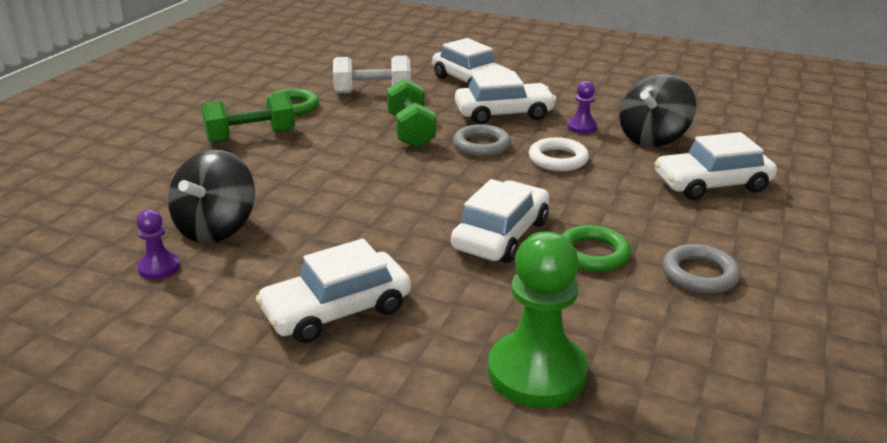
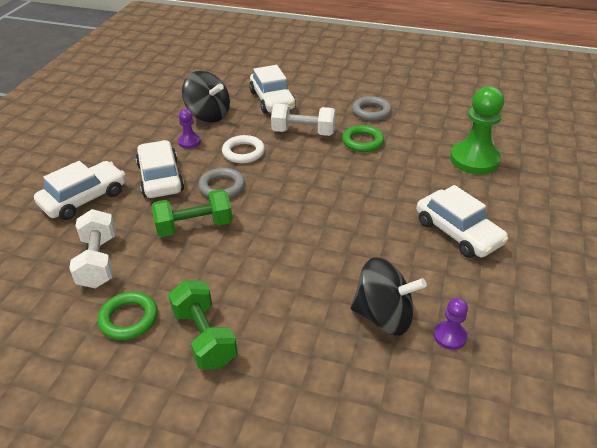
camera: 95 degrees left, 10 degrees up
(501, 235) = (351, 174): white car -> none
(615, 204) = (303, 132): none -> white dumbbell

